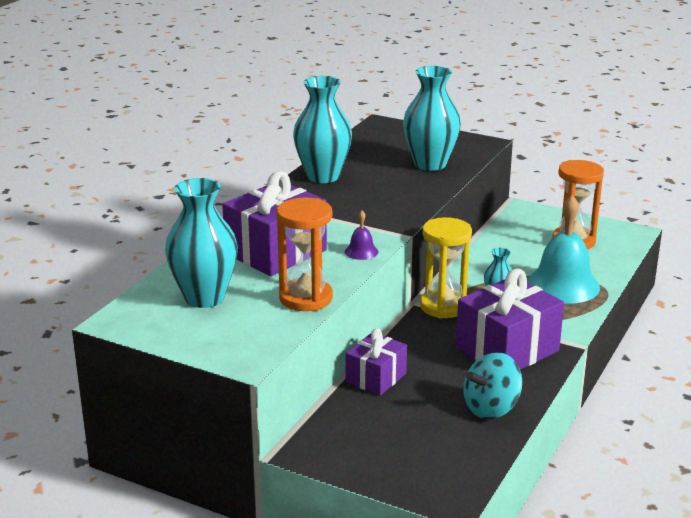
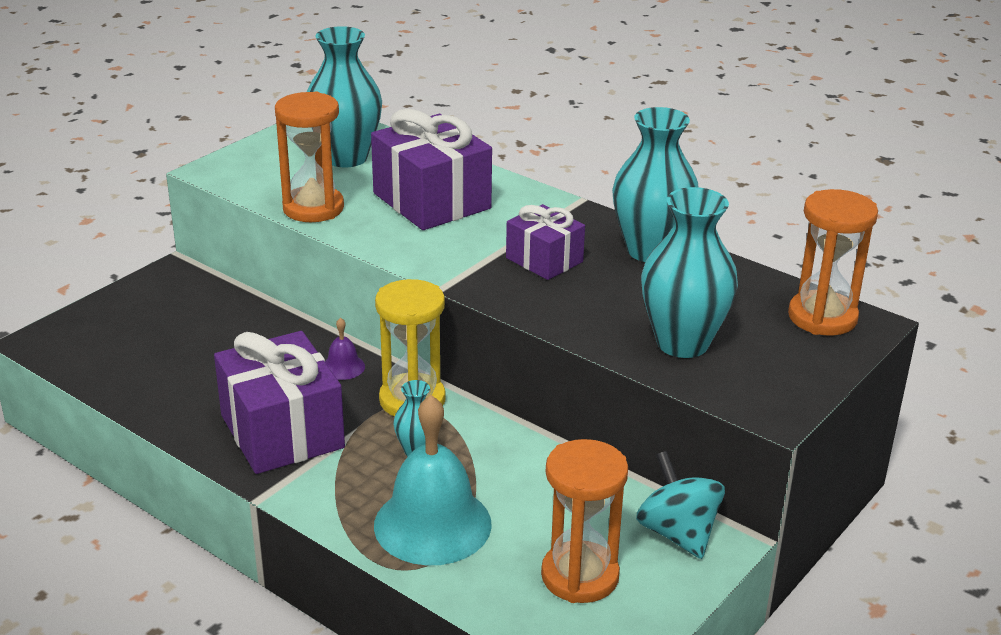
camera: 100 degrees right, 5 degrees up
(361, 251) = (409, 252): purple bell -> purple bell (343, 367)
(376, 378) = (273, 327): purple gift -> purple gift (544, 260)
(381, 133) = (822, 317): none -> orange hourglass
(491, 408) = (166, 394): turquoise spinning top -> turquoise spinning top (678, 533)

